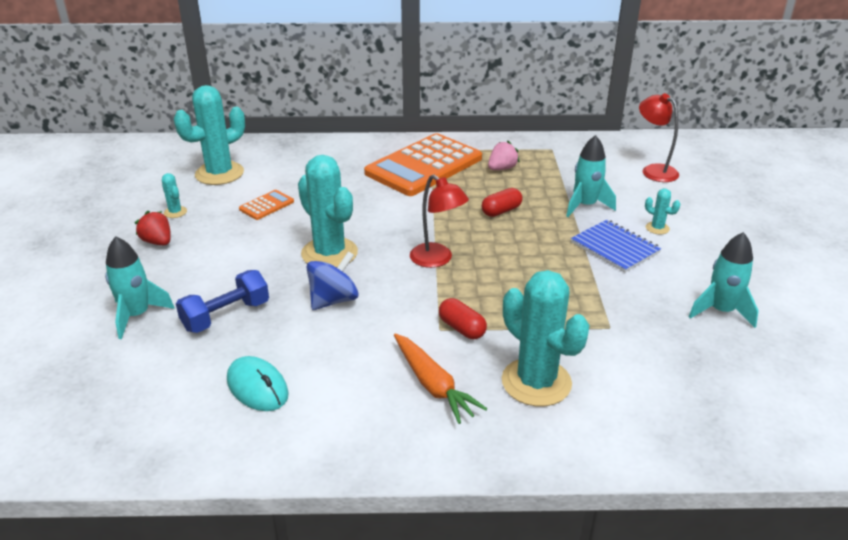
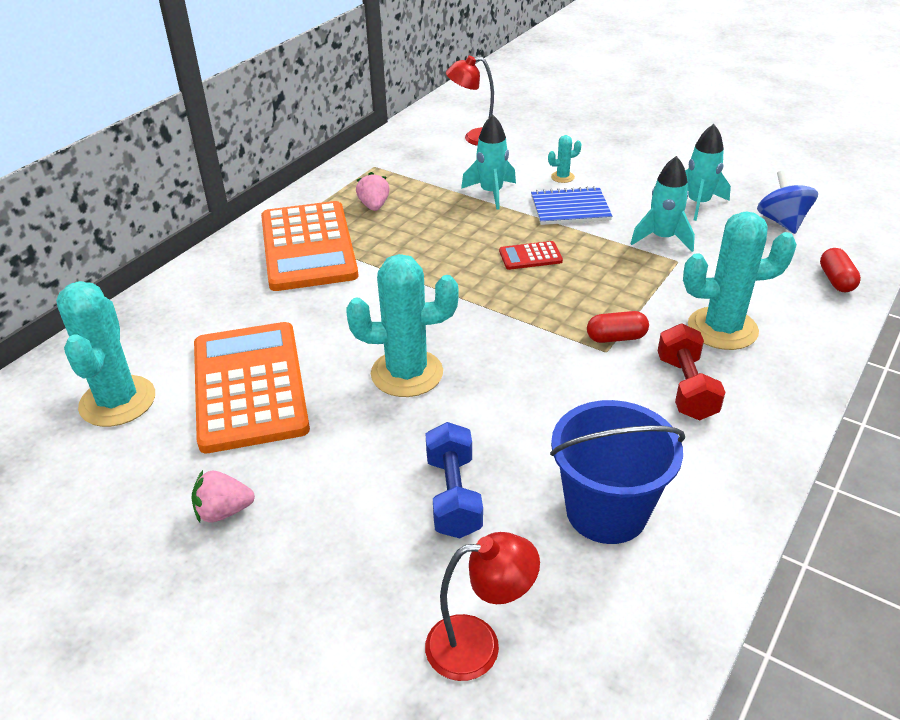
camera: 55 degrees left, 5 degrees up
(137, 315) = (379, 579): turquoise rocket -> turquoise rocket (662, 238)
(157, 242) = (223, 511): red strawberry -> pink strawberry
(175, 212) = (166, 472): turquoise cactus -> none
(257, 387) = (606, 511): turquoise mouse -> blue bucket
(266, 205) = (249, 386): orange calculator -> orange calculator, size x2.42
(333, 300) = (498, 402): blue spinning top -> blue spinning top (782, 222)
(433, 385) = (686, 388): orange carrot -> red dumbbell
(437, 260) = (492, 308): red lamp -> red lamp (478, 645)
(501, 211) = (449, 238): red capsule -> red capsule (836, 280)
(522, 253) = (530, 256): none -> red calculator

